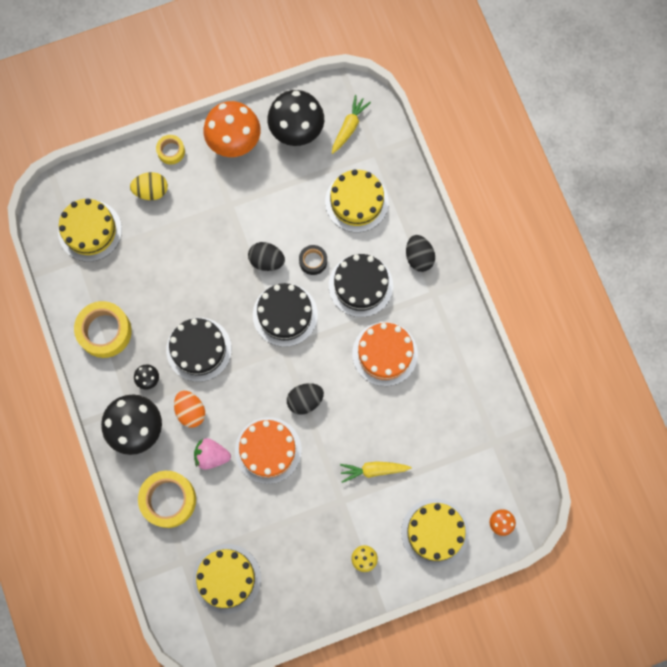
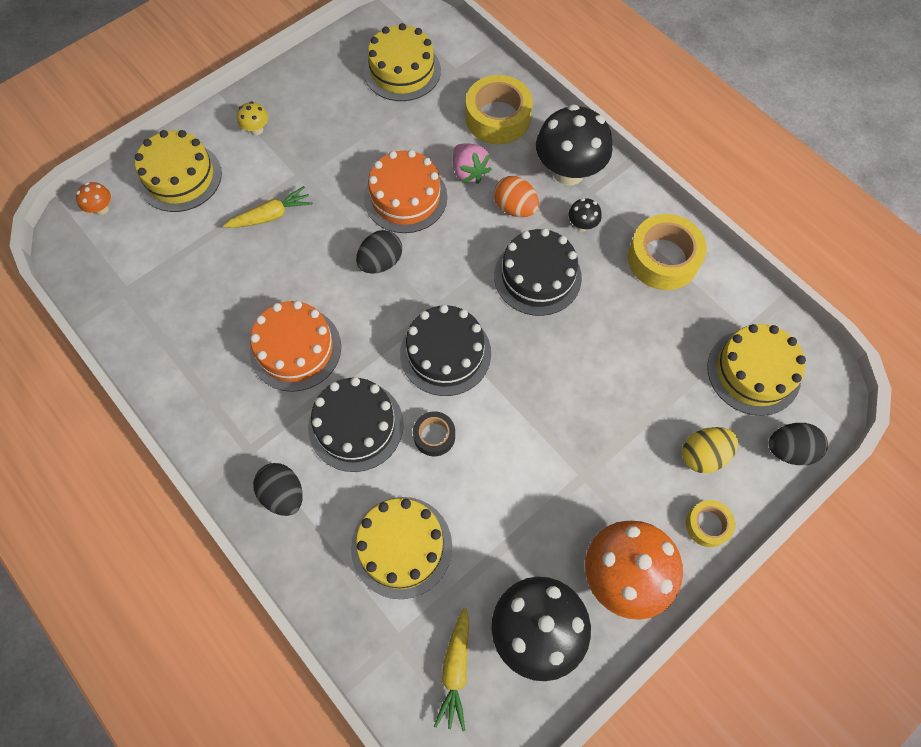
camera: 160 degrees right, 10 degrees down
(211, 456) = (469, 172): pink strawberry -> pink strawberry turned 75 degrees clockwise
(266, 260) = (499, 414): black egg -> black egg (789, 450)

